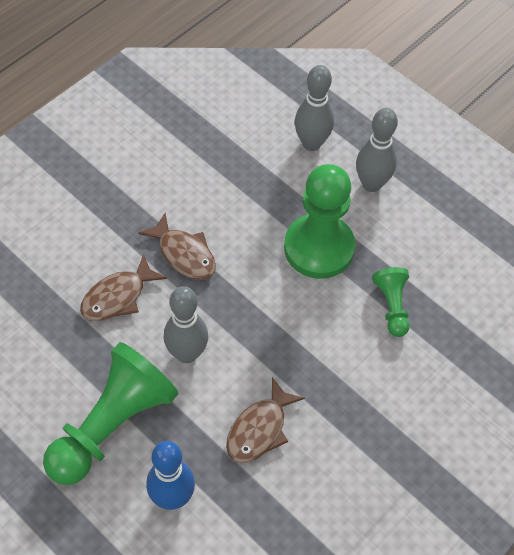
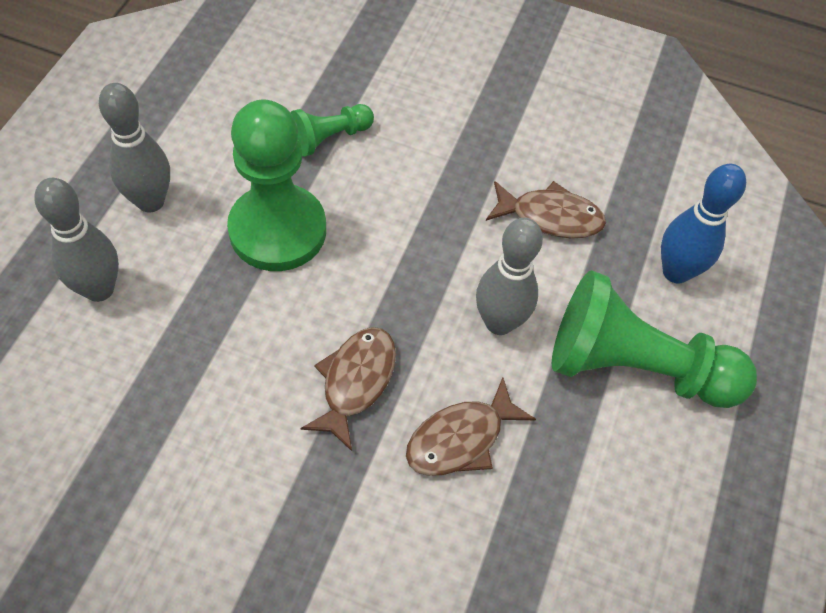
camera: 115 degrees left, 0 degrees up
(118, 296) = (461, 438): brown fish -> brown fish turned 120 degrees clockwise

